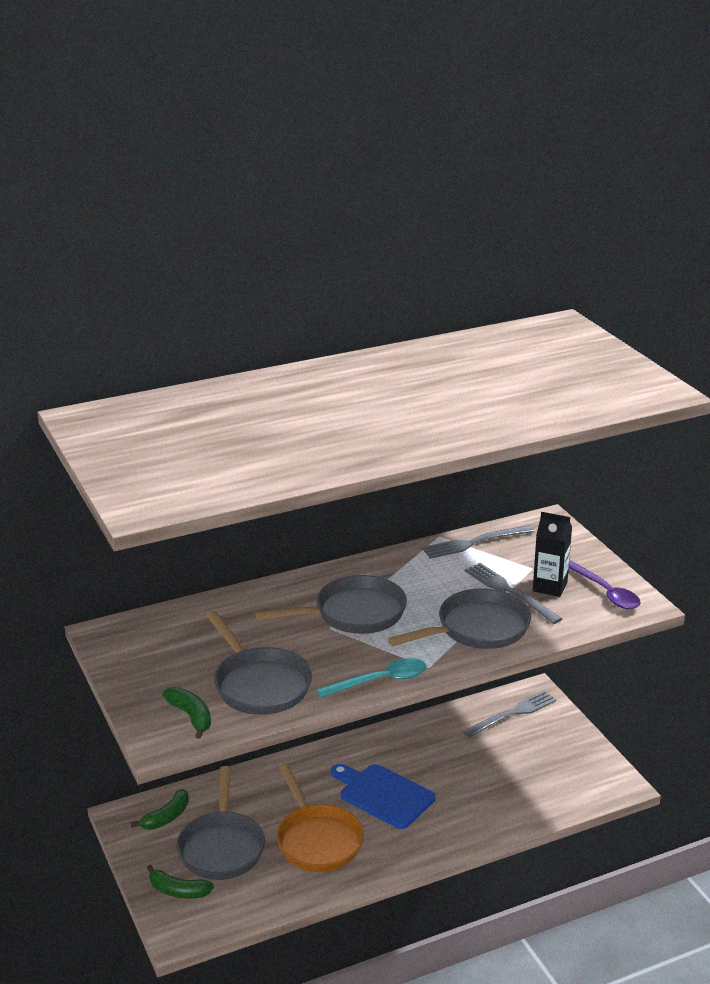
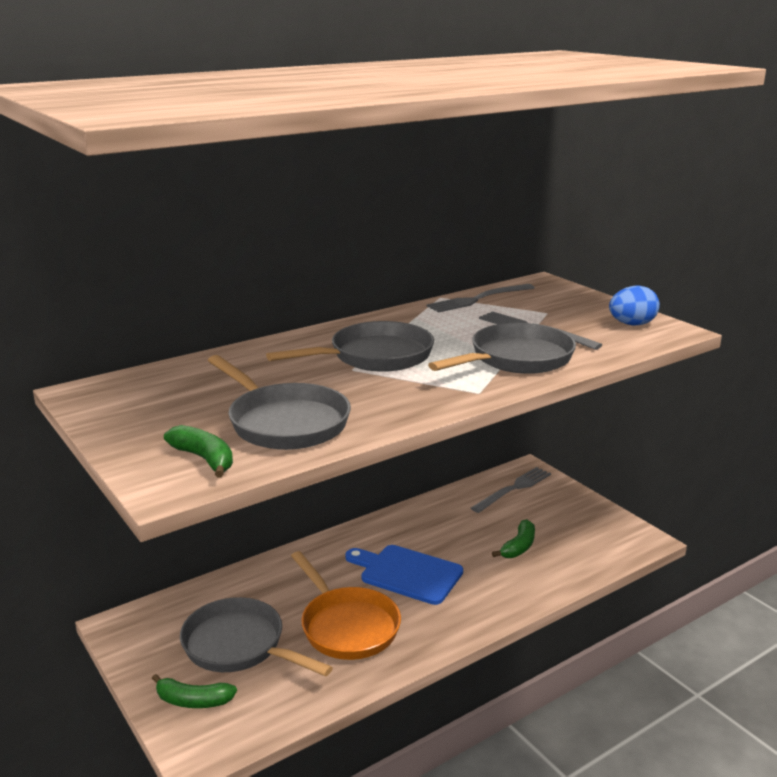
camera: 10 degrees left, 5 degrees down
(166, 817) = (169, 621): green banana -> green banana (518, 547)
(222, 847) = (239, 646): grey pan -> grey pan turned 135 degrees clockwise
(380, 681) = (428, 408): turquoise spoon -> none
(550, 587) = (573, 324): black carton -> none
(605, 592) = (631, 324): purple spoon -> blue egg

